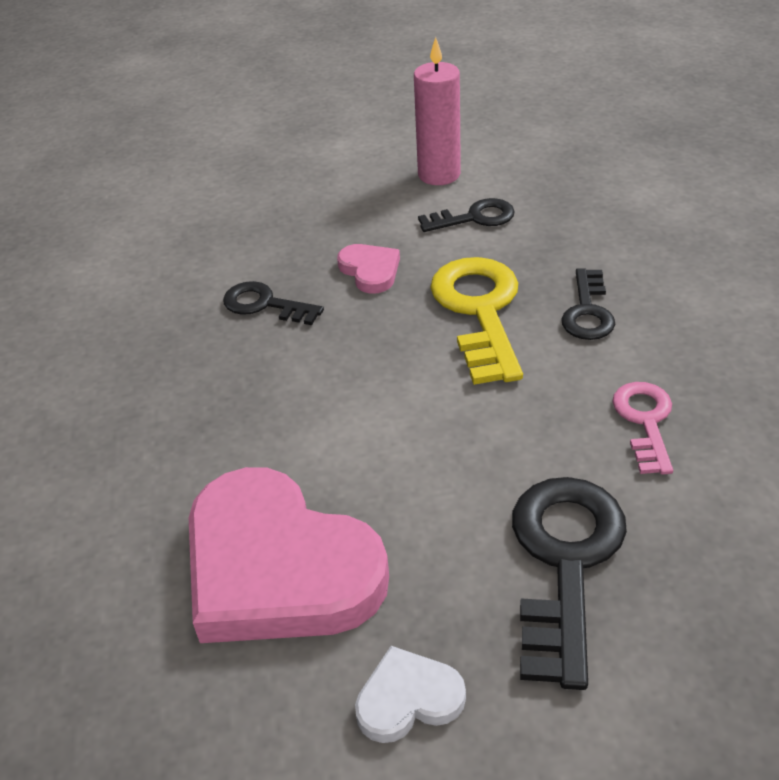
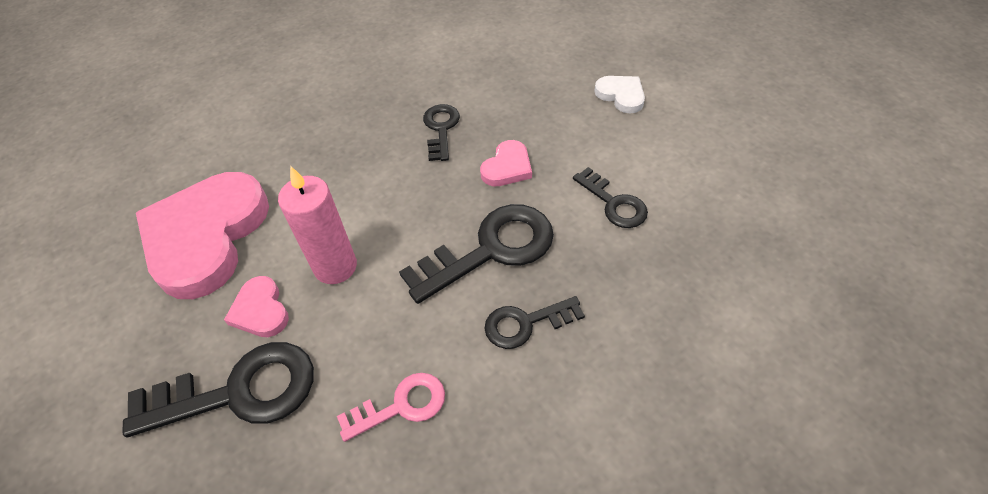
camera: 65 degrees right, 10 degrees up
(408, 699) = (116, 340): white heart -> white heart (621, 95)
(439, 174) = (661, 159): pink candle -> pink candle (335, 267)
(449, 523) = (260, 310): none -> pink heart
(480, 311) = (491, 250): yellow key -> black key

